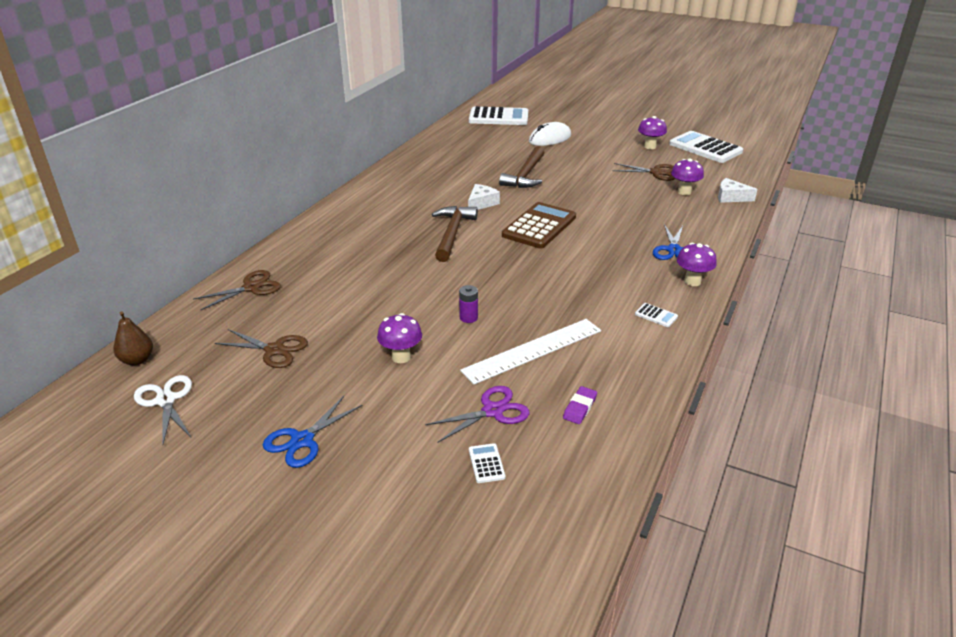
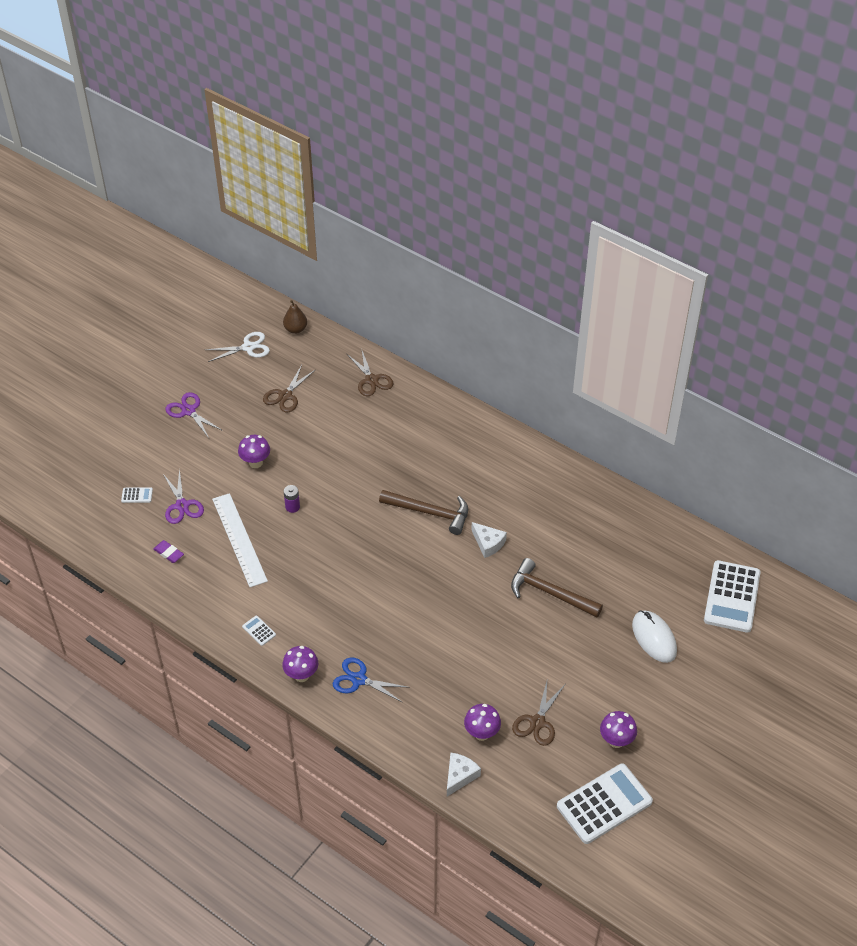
camera: 100 degrees right, 15 degrees up
(302, 440) = (188, 411): blue scissors -> purple scissors
(539, 226) = (430, 582): brown calculator -> none
(656, 315) = (259, 631): white calculator -> white calculator turned 90 degrees clockwise

